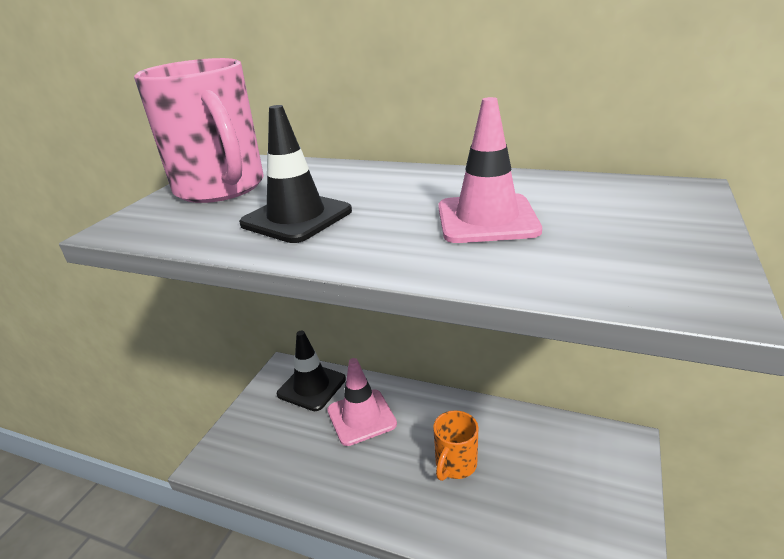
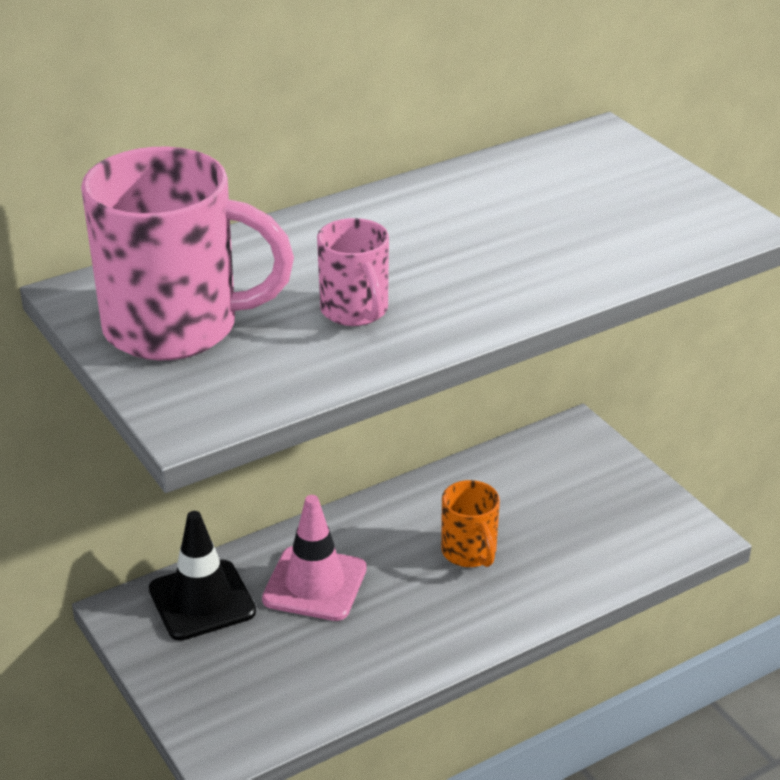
camera: 55 degrees left, 5 degrees up
(296, 217) = (355, 311): black traffic cone -> pink mug
(487, 219) = (518, 231): pink traffic cone -> none

